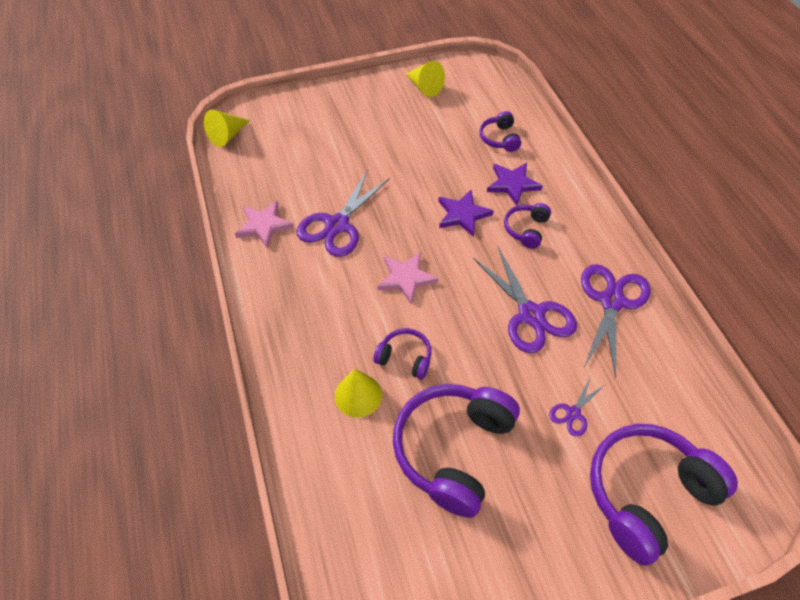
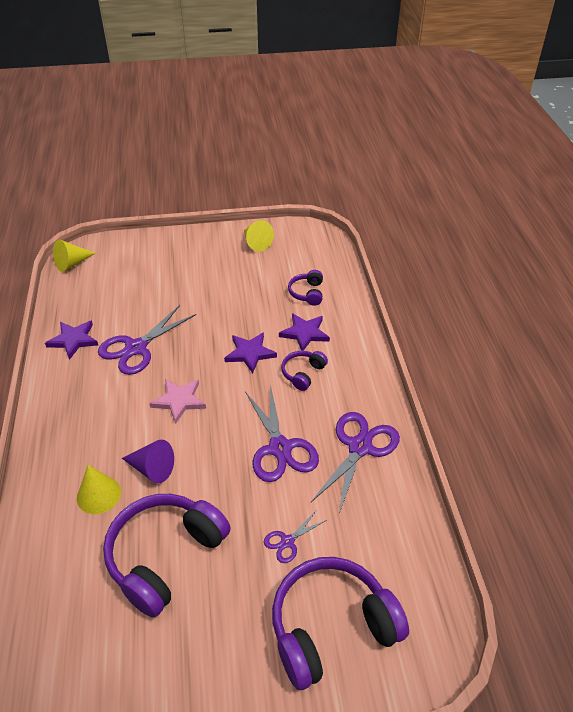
camera: 10 degrees right, 10 degrees down
(264, 225) = (73, 340): pink star -> purple star
(405, 358) = (152, 469): purple headphones -> purple cone

